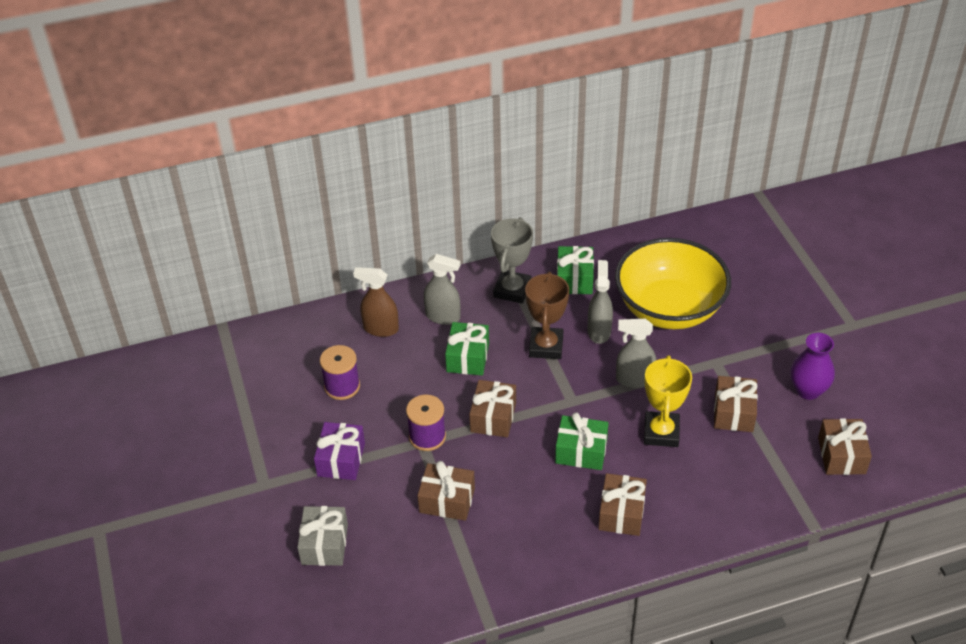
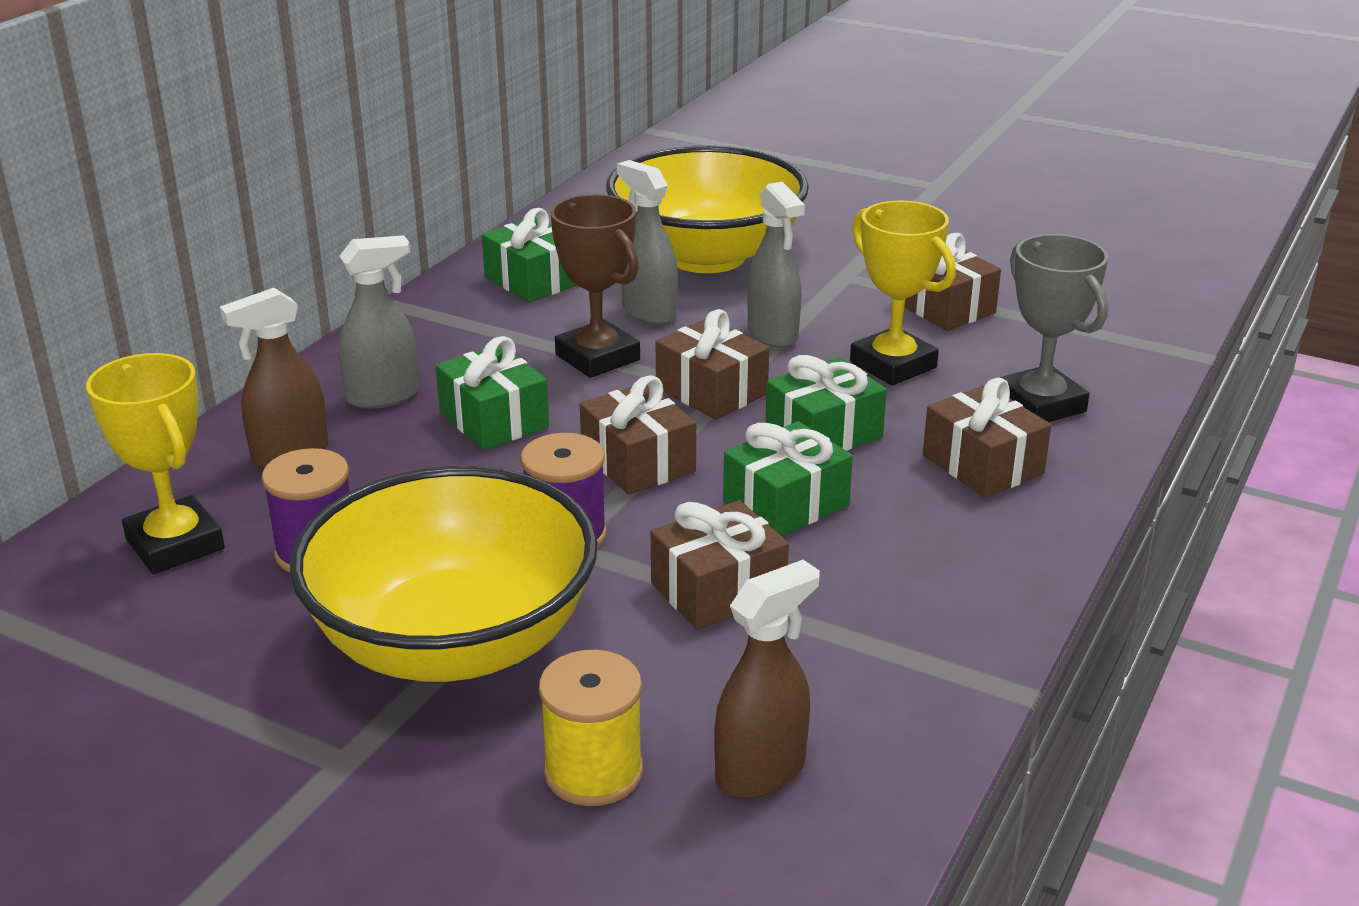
camera: 45 degrees left, 15 degrees down
(305, 351) = (175, 544): none -> yellow trophy
(324, 544) = (593, 772): grey gift -> yellow spool
(341, 459) = (453, 642): purple gift -> yellow bowl
(370, 584) = (761, 772): none -> brown spray bottle
(512, 290) = (455, 326): grey trophy -> grey trophy (1040, 404)
(520, 477) = (786, 504): none -> green gift
(634, 379) = (773, 334): grey spray bottle -> grey spray bottle turned 75 degrees counterclockwise
(808, 390) = (988, 253): purple vase -> none
(841, 455) = (1120, 287): brown gift -> brown gift (711, 391)

